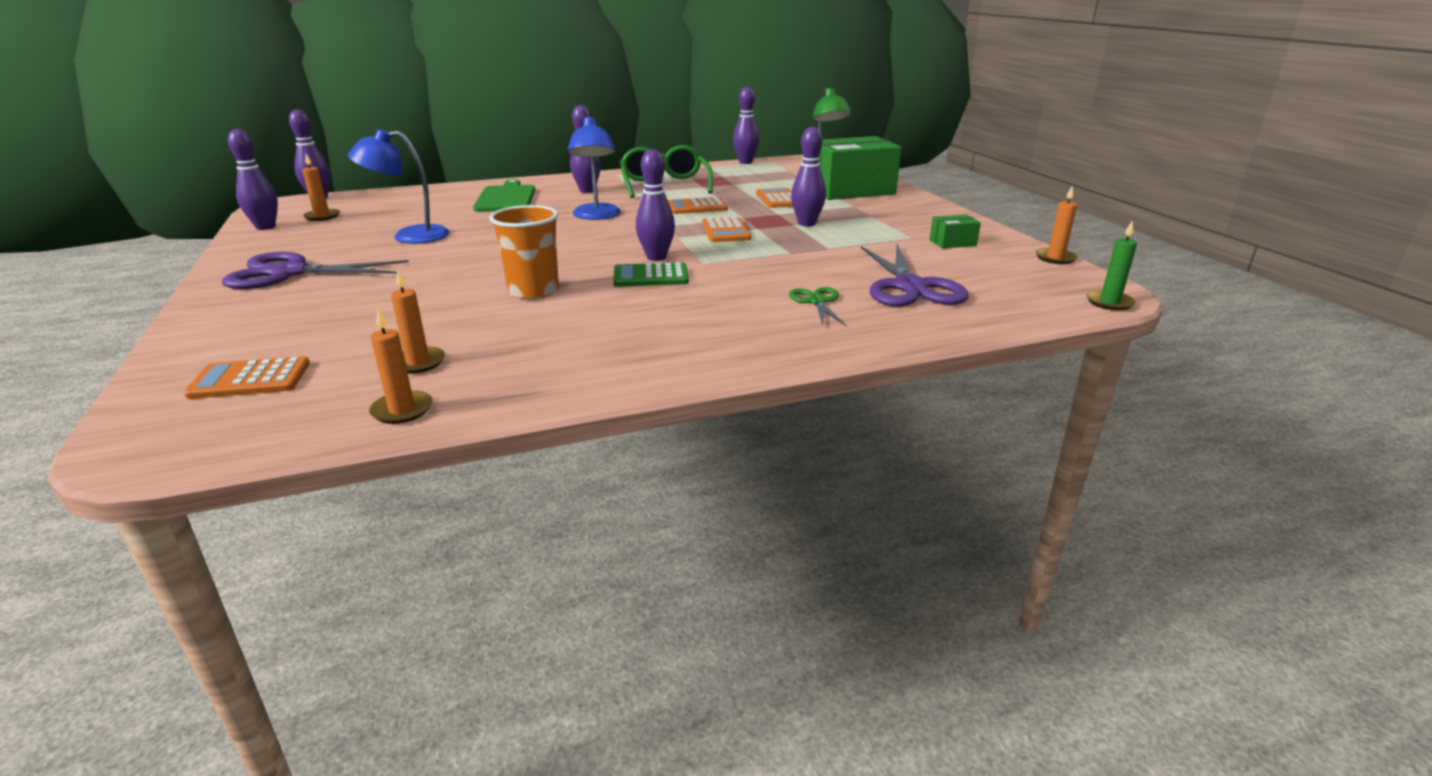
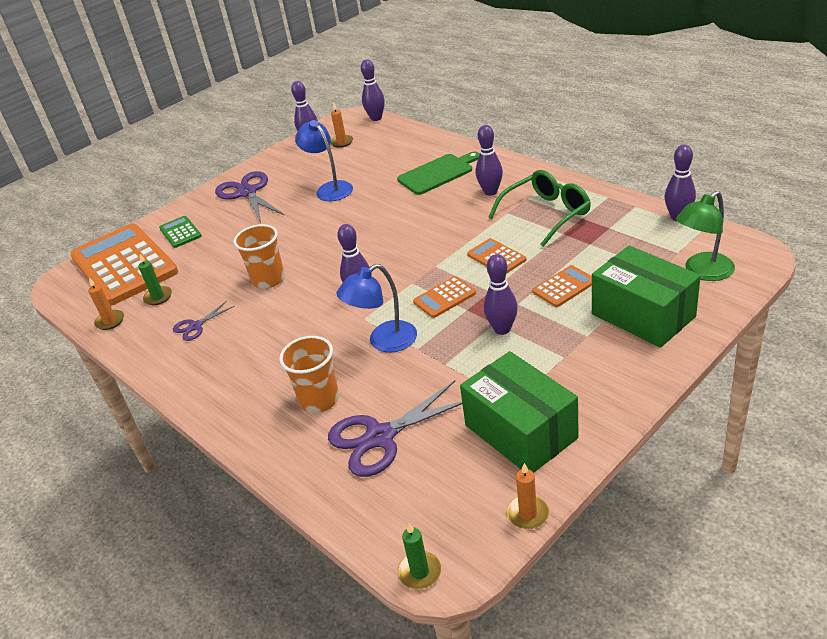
camera: 70 degrees right, 10 degrees up
(250, 379) = (124, 265): orange calculator -> orange calculator, size x2.37
(418, 363) = (158, 297): orange candle -> green candle
(551, 346) = (195, 326): none -> purple scissors
(597, 216) = (430, 227): blue lamp -> blue lamp (384, 342)
(650, 276) = (321, 309): green calculator -> green calculator (180, 232)
(817, 301) = (319, 400): green scissors -> orange cup
(952, 243) = (520, 432): green box -> green box, size x2.37

